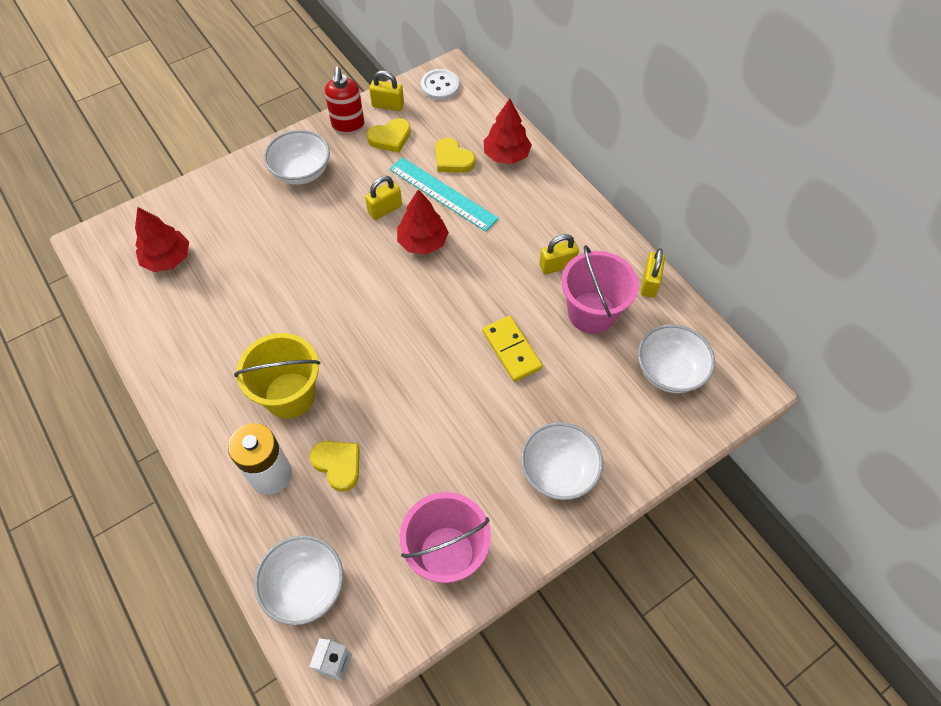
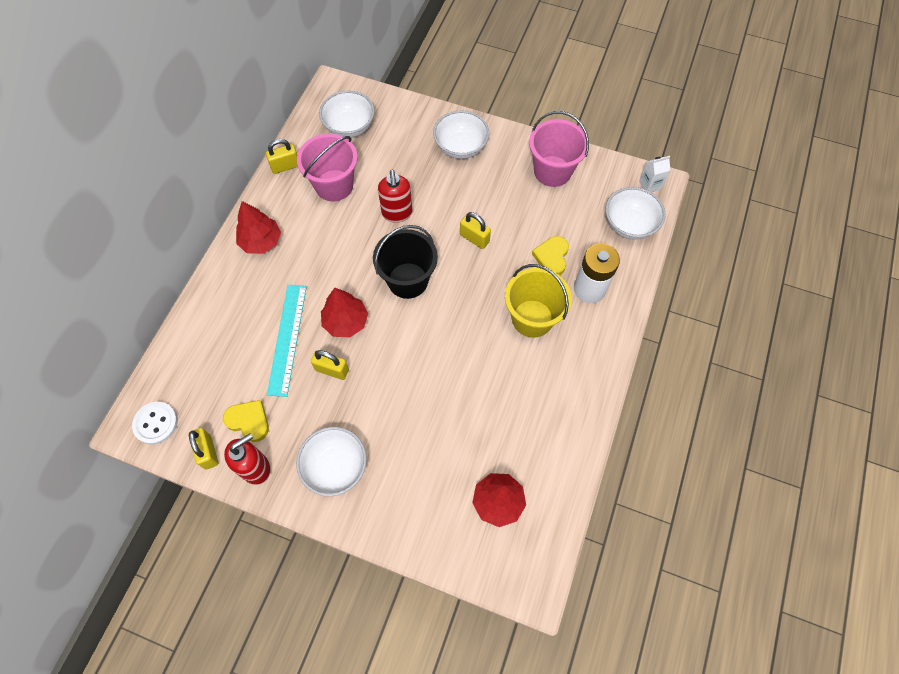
camera: 125 degrees left, 5 degrees up
(424, 313) = (408, 280): none -> black bucket
(453, 159) = (244, 355): yellow heart -> none
(506, 155) = (215, 318): red tree -> red tree (261, 241)
(512, 350) = (397, 213): yellow domino -> red soap dispenser
(557, 266) = (307, 224): yellow padlock -> yellow padlock (474, 238)

